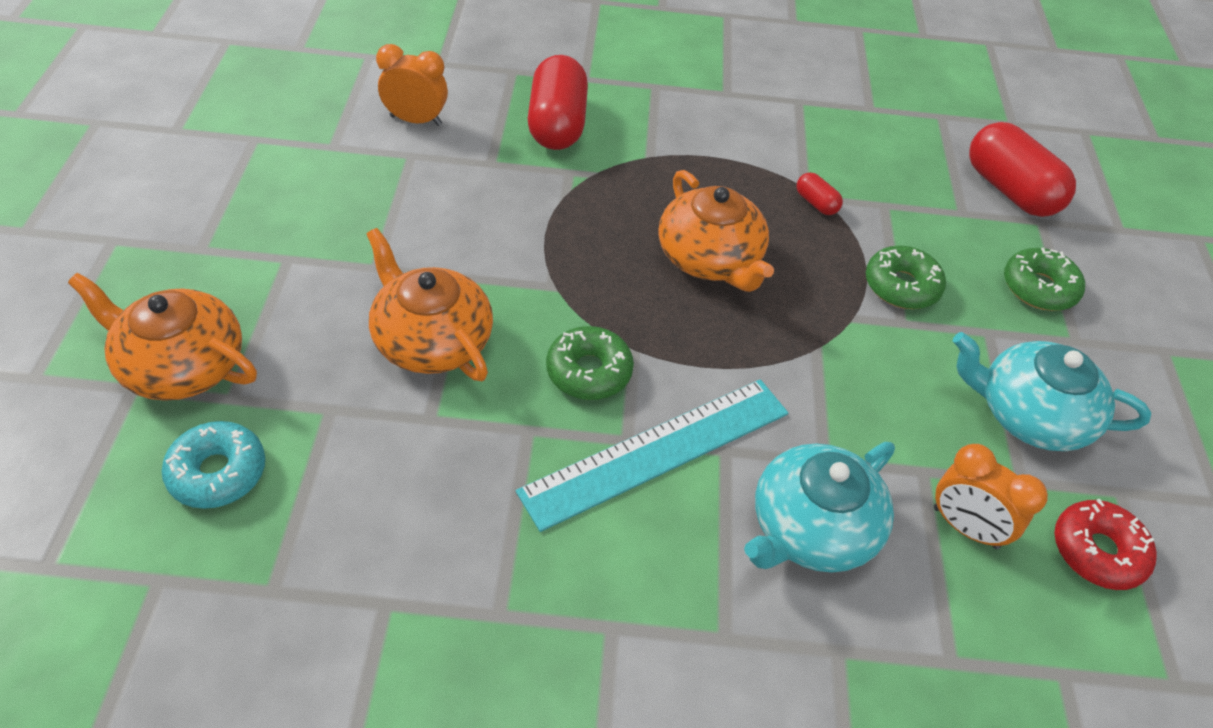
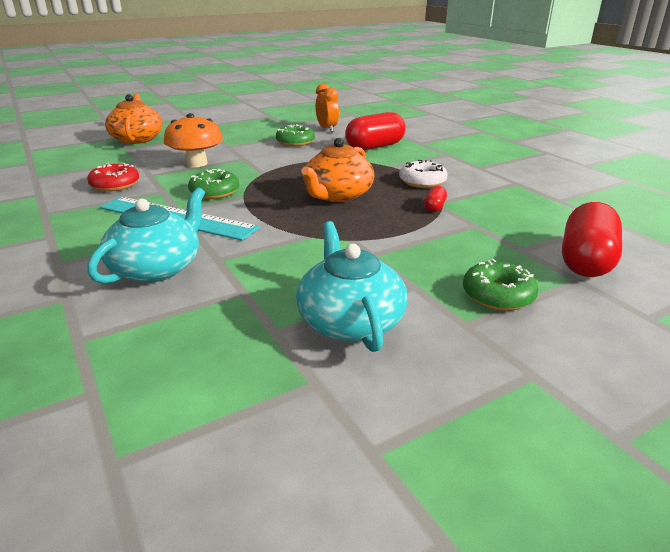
camera: 60 degrees right, 20 degrees down
(217, 473) = (88, 156): turquoise donut -> none
(431, 340) = (196, 163): orange teapot -> orange mushroom
(730, 164) = (422, 182): none -> white donut
(811, 528) = (157, 268): turquoise teapot -> turquoise teapot turned 105 degrees clockwise
(901, 286) = (406, 247): green donut -> green donut (295, 142)
(965, 527) = (205, 318): orange clock -> none
(1097, 551) = (234, 384): red donut -> red donut (115, 185)

